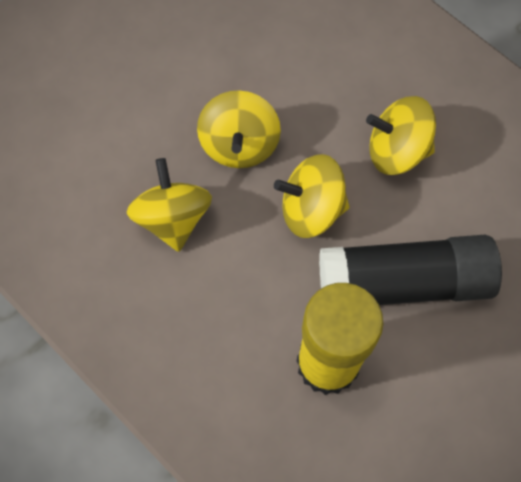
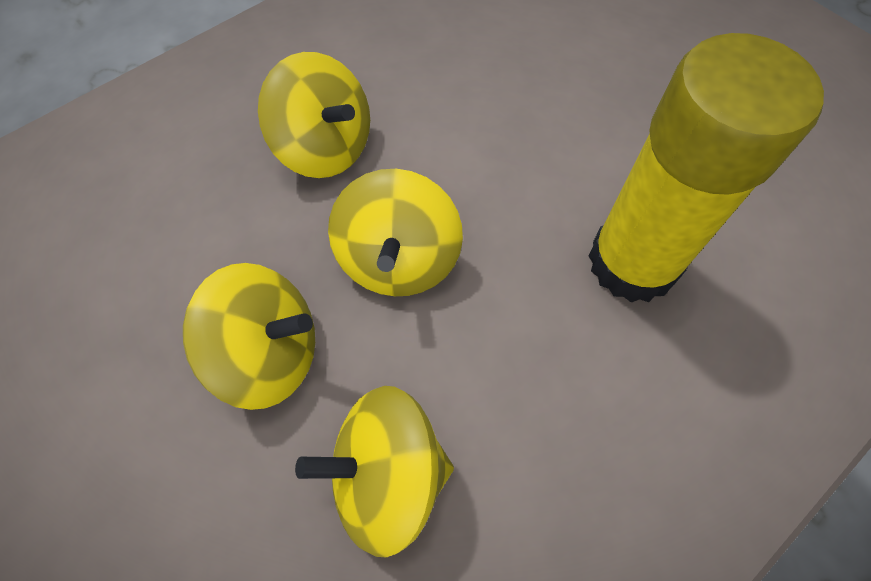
camera: 85 degrees left, 5 degrees down
(397, 151) = (324, 148): yellow spinning top -> yellow spinning top turned 60 degrees counterclockwise
(403, 282) = (516, 163): black glue stick -> none

